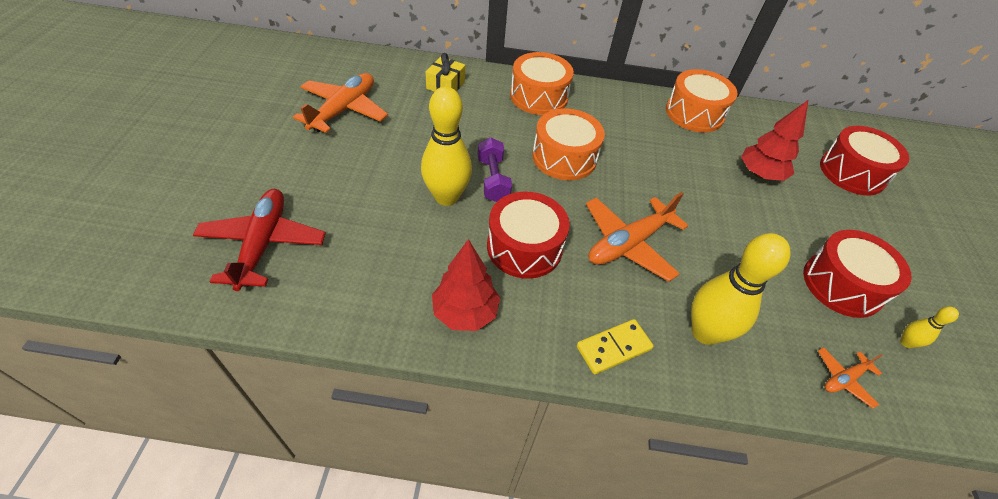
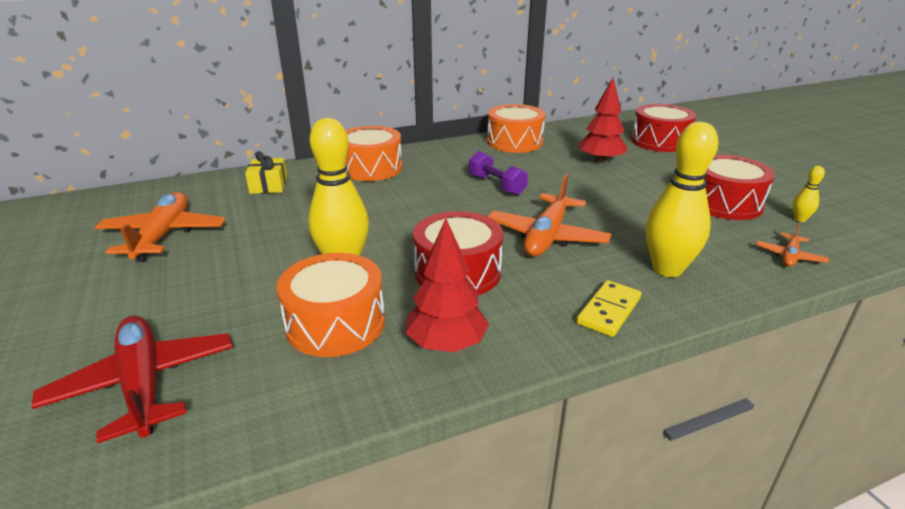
camera: 25 degrees left, 20 degrees down
(493, 180) = (380, 236): purple dumbbell -> purple dumbbell (496, 185)
(564, 157) = (433, 199): orange drum -> orange drum (335, 323)

